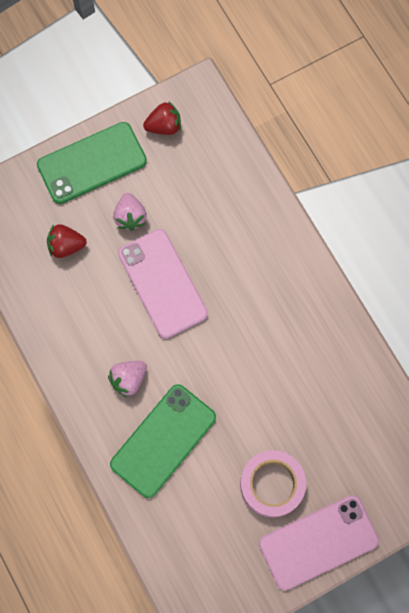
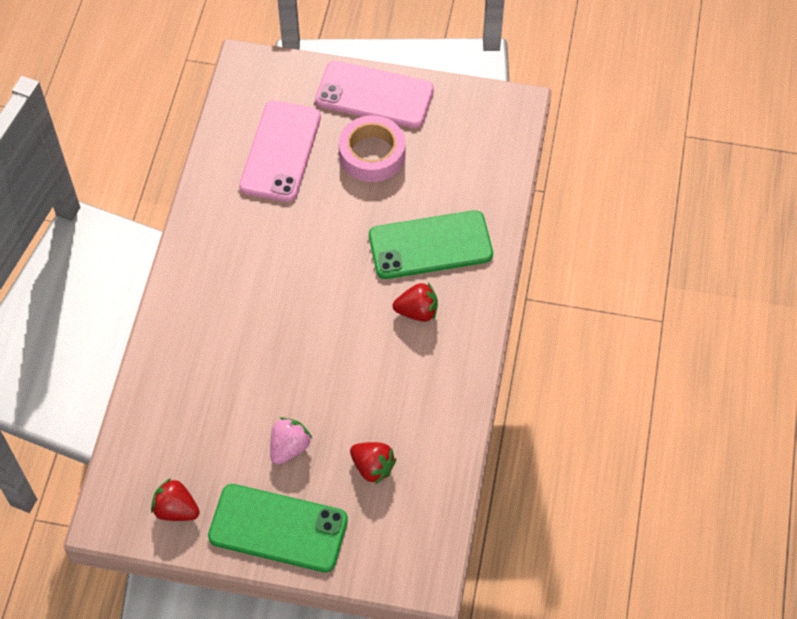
camera: 140 degrees left, 15 degrees down
(128, 379) = (417, 311): pink strawberry -> red strawberry
(162, 283) = (315, 367): pink phone -> pink phone (281, 151)

